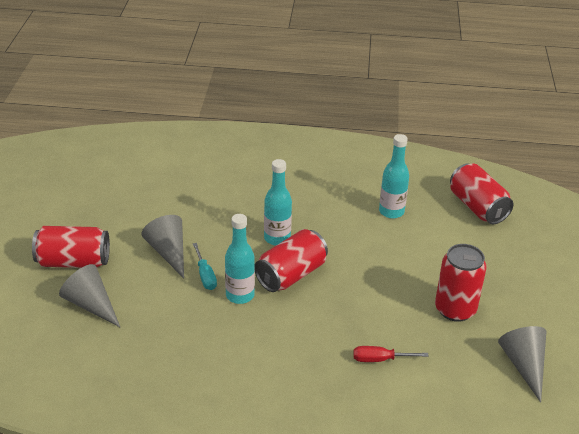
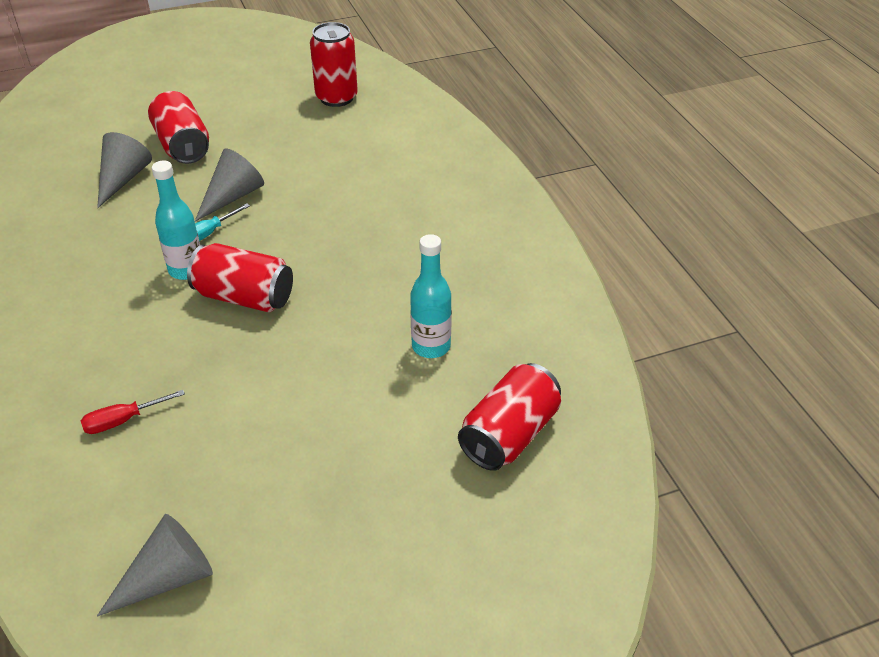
camera: 65 degrees right, 5 degrees up
(277, 238) = (306, 265): turquoise bottle -> none
(380, 359) = (123, 420): red screwdriver -> red screwdriver turned 90 degrees counterclockwise
(455, 309) = (255, 469): red can -> red can (336, 98)

